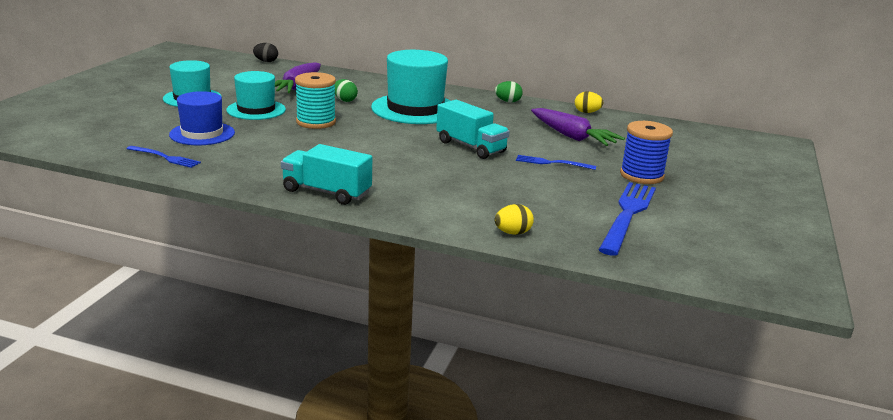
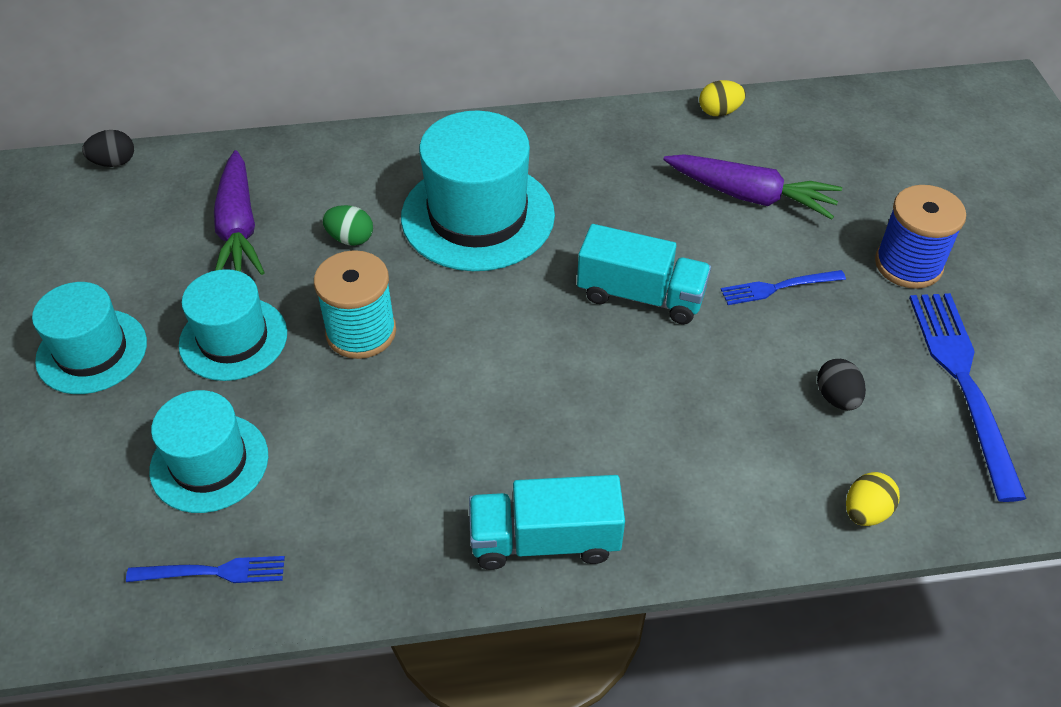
camera: 25 degrees left, 25 degrees up
(202, 134) = (209, 463): blue hat -> turquoise hat
(508, 101) = (591, 128): green egg -> none
(542, 199) = (837, 398): none -> black egg

